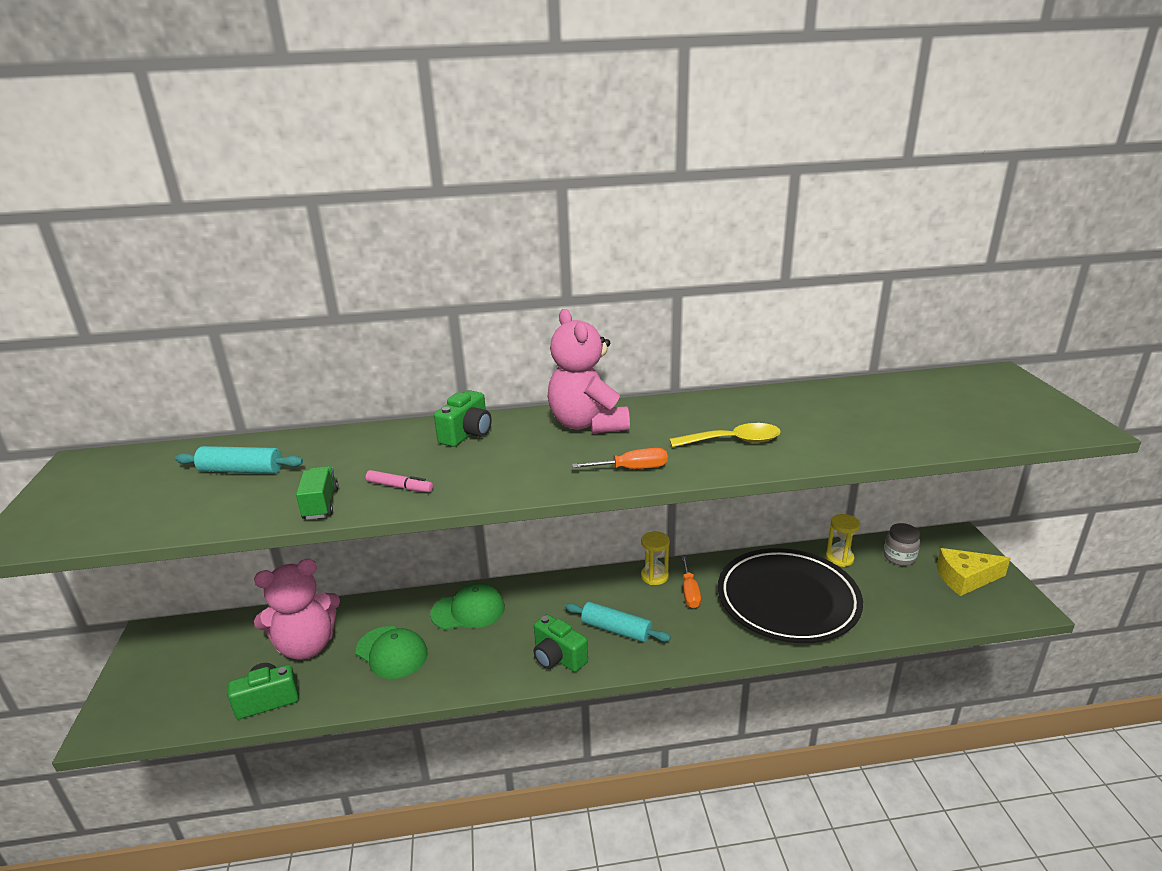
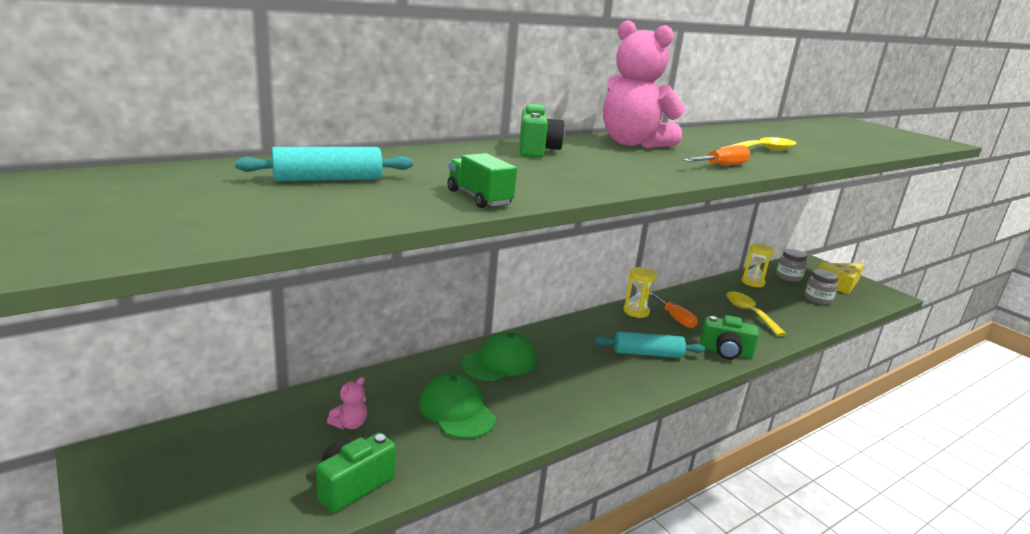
camera: 30 degrees left, 5 degrees down
(306, 646) = (350, 424): pink teddy bear -> pink teddy bear, size x0.40
(392, 652) = (456, 410): green cap -> green cap turned 135 degrees counterclockwise
(400, 487) = (540, 183): pink marker -> none
(558, 657) = (622, 383): green camera -> green camera (725, 352)
(787, 600) = (749, 313): black plate -> yellow spoon
(904, 596) = (818, 299): none -> grey jar

